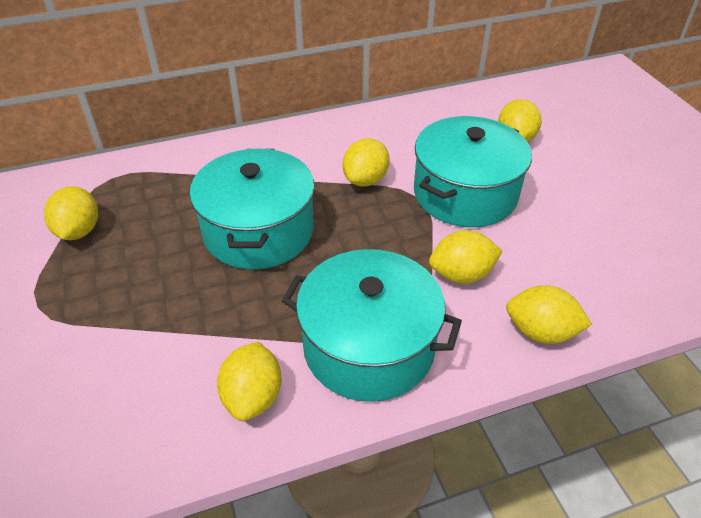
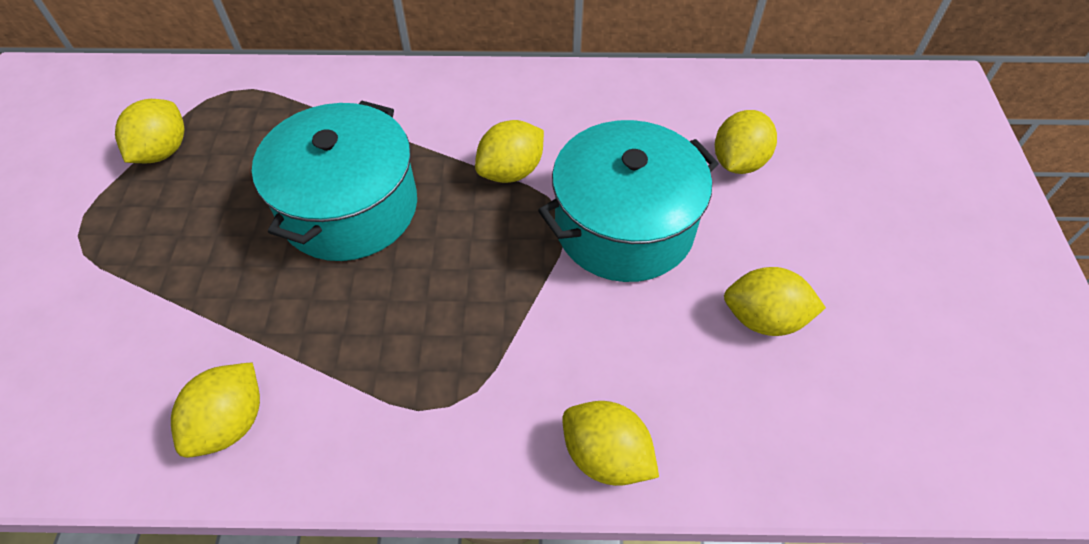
camera: 20 degrees right, 10 degrees up
(369, 346) = (389, 403): turquoise pot -> none
(461, 274) = (553, 342): yellow lemon -> yellow lemon (764, 318)

